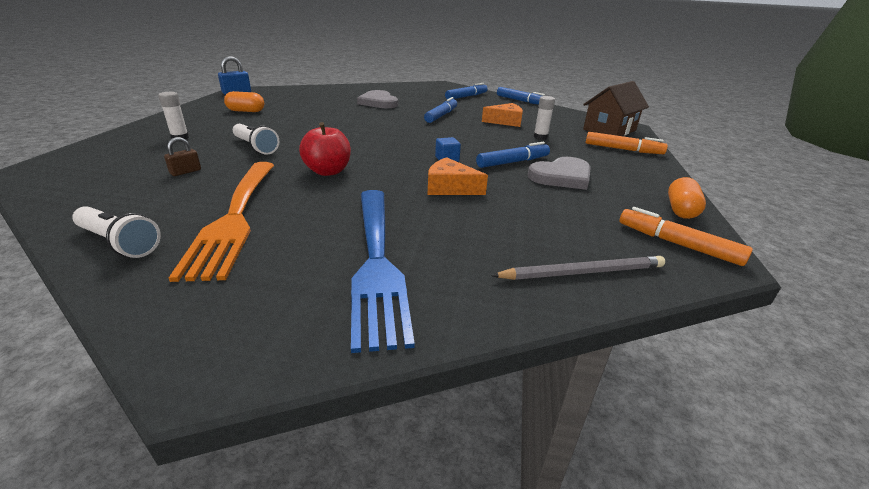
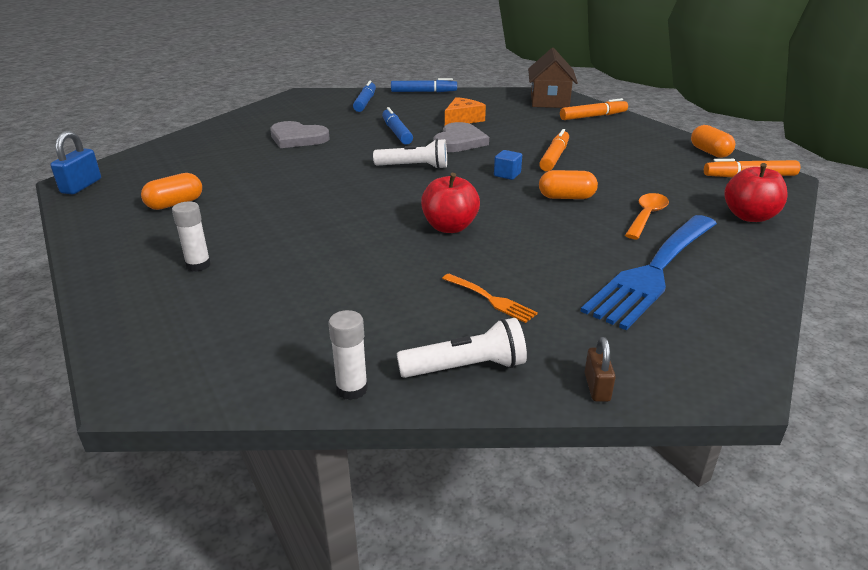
camera: 40 degrees left, 0 degrees up
(185, 172) = (326, 291): brown padlock -> brown padlock (597, 387)
(235, 217) = (490, 299): orange fork -> orange fork, size x0.42
(255, 147) = (317, 236): white flashlight -> white flashlight (414, 167)
(376, 262) = (654, 271): blue fork -> blue fork turned 90 degrees clockwise
(450, 187) = (566, 197): orange cheese -> orange capsule
(479, 226) = (646, 216): none -> orange spoon
(512, 162) = (554, 157): blue marker -> orange marker
(540, 137) = (521, 126): white glue stick -> white glue stick (352, 389)
(561, 176) = (607, 156): grey heart -> grey heart (459, 141)
(582, 272) = (749, 216): grey pencil -> red apple

